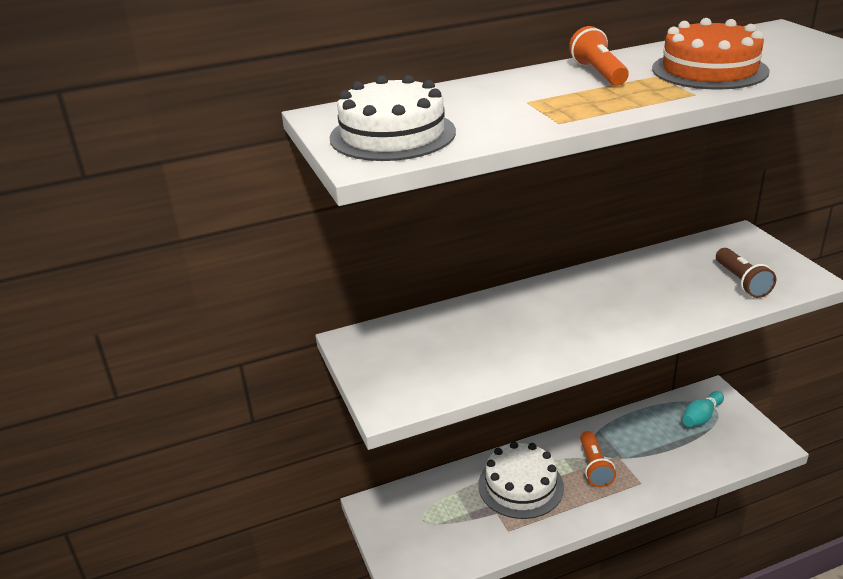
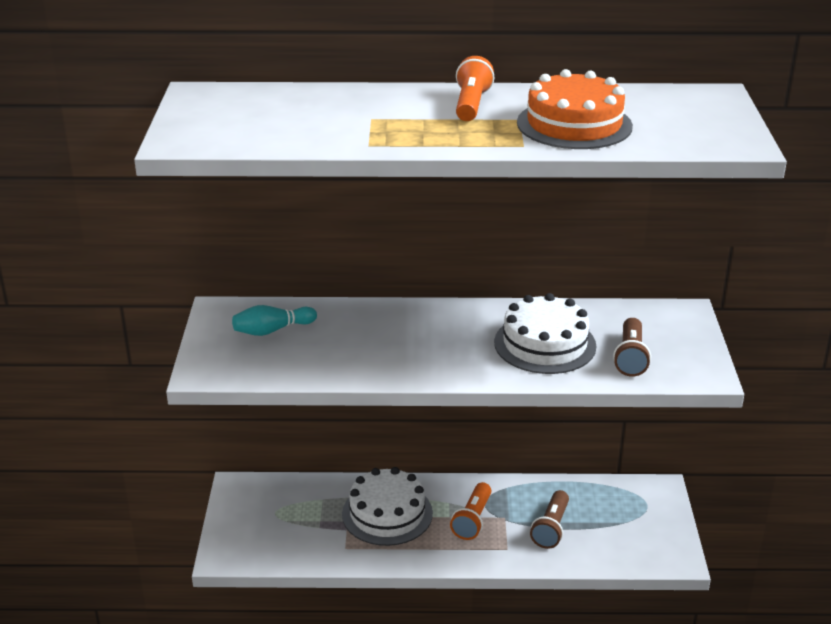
camera: 20 degrees right, 0 degrees up
(392, 134) = (225, 124): white cake -> white cake (545, 344)
(660, 453) = (551, 528): none -> brown flashlight
(701, 417) = (624, 508): turquoise bowling pin -> turquoise bowling pin (272, 330)

